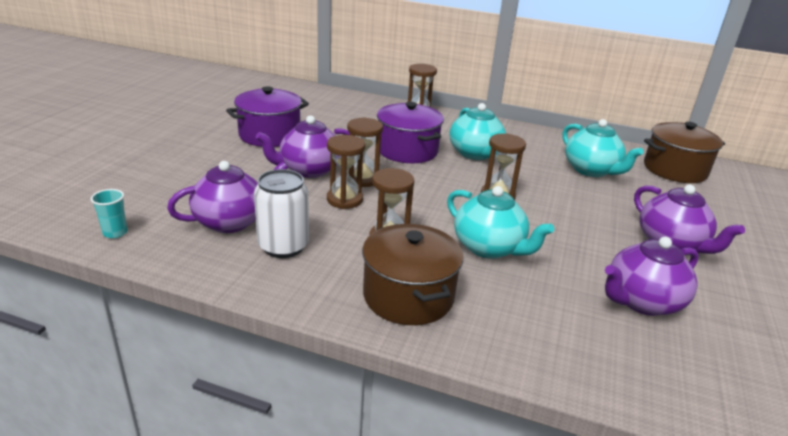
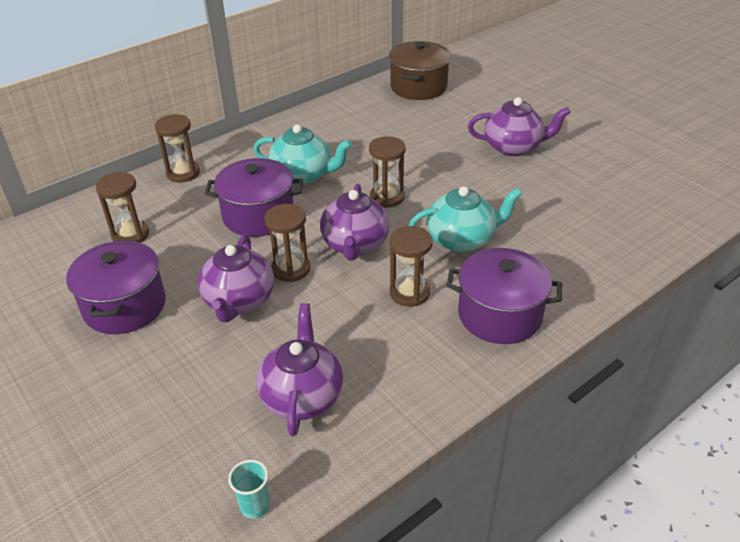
camera: 55 degrees left, 10 degrees up
(283, 246) = (376, 369): white can -> none
(344, 199) = (321, 296): brown hourglass -> brown hourglass (130, 235)
(408, 296) = (500, 315): brown pot -> purple pot
(591, 170) = (386, 127): turquoise teapot -> none
(641, 301) = (570, 199): purple teapot -> purple teapot (355, 245)

